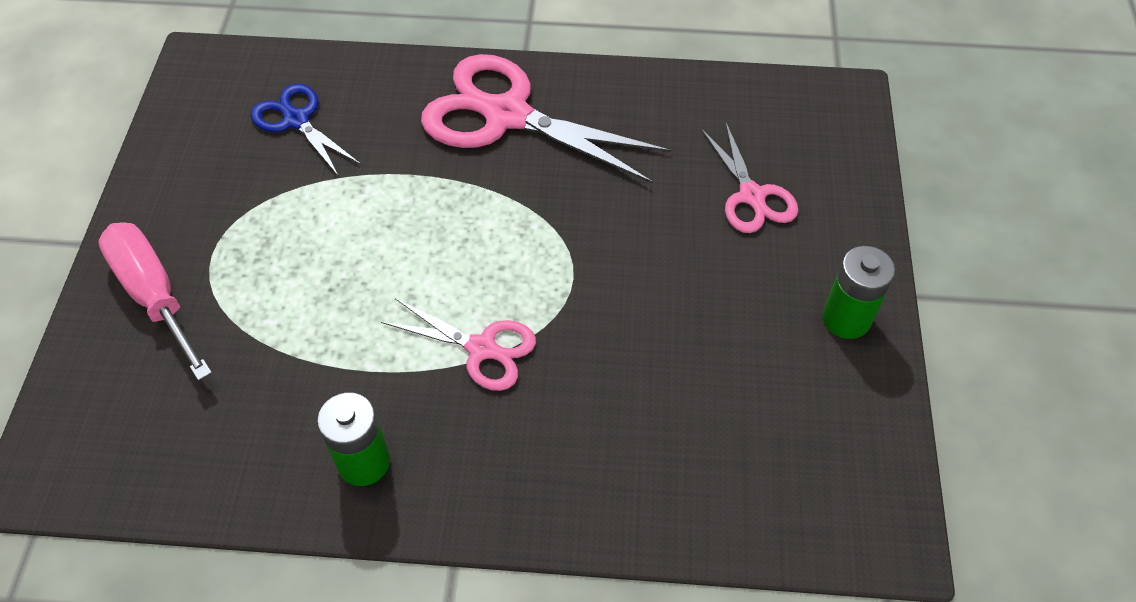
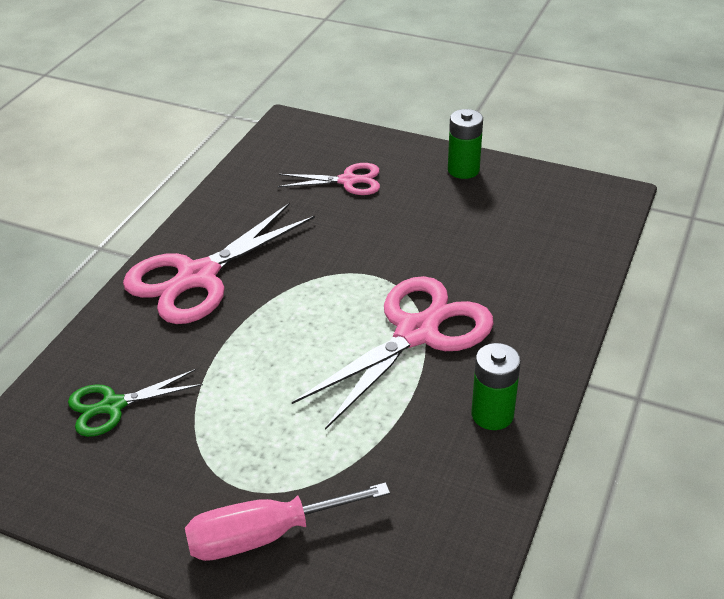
camera: 70 degrees left, 15 degrees down
(296, 120) = (113, 406): blue scissors -> green scissors
(482, 348) = (416, 333): pink scissors -> pink scissors, size x1.83

